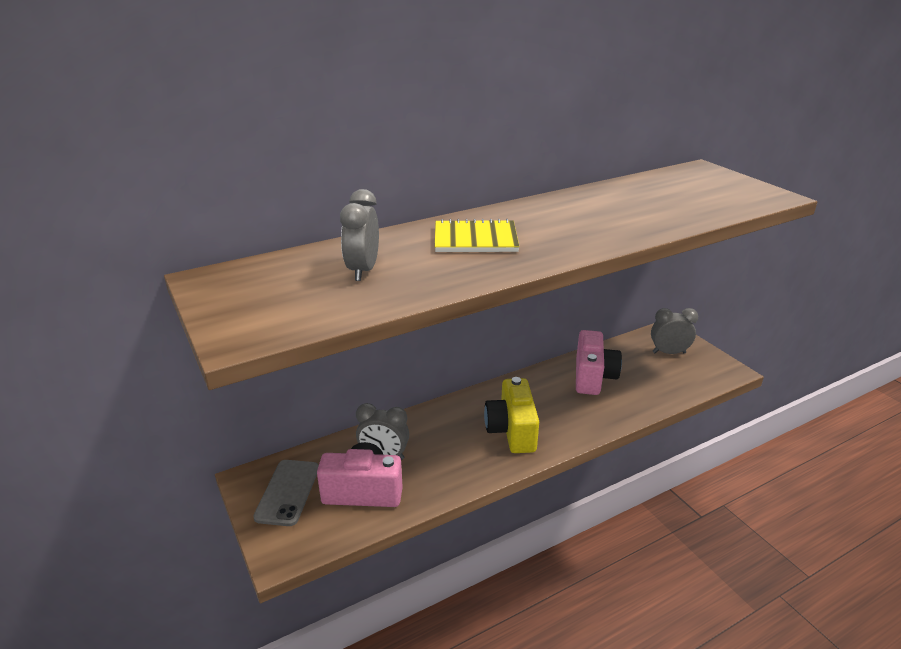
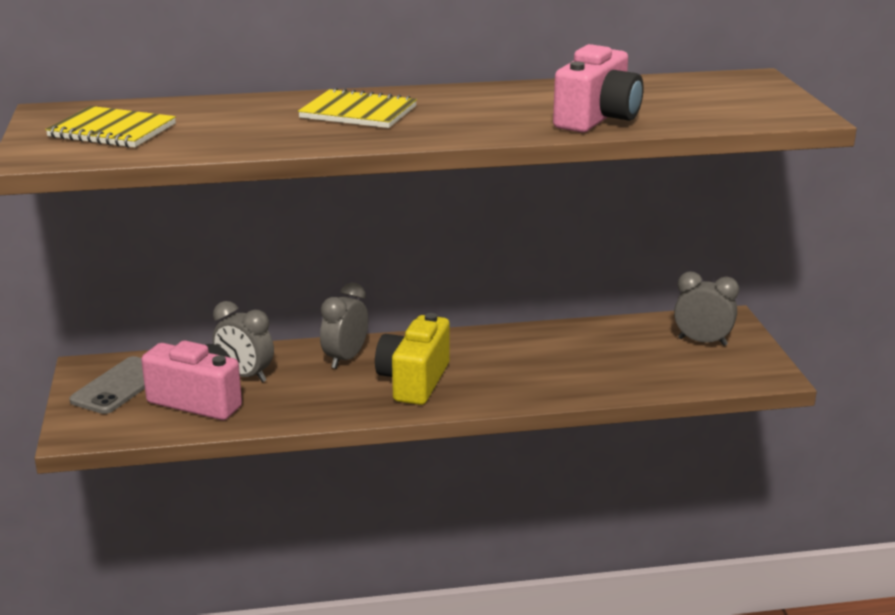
camera: 20 degrees right, 5 degrees down
(285, 293) = (112, 131): none -> yellow notebook
(363, 270) = (206, 123): grey clock -> grey clock (345, 359)
(593, 377) = (569, 349): pink camera -> pink camera (597, 119)

